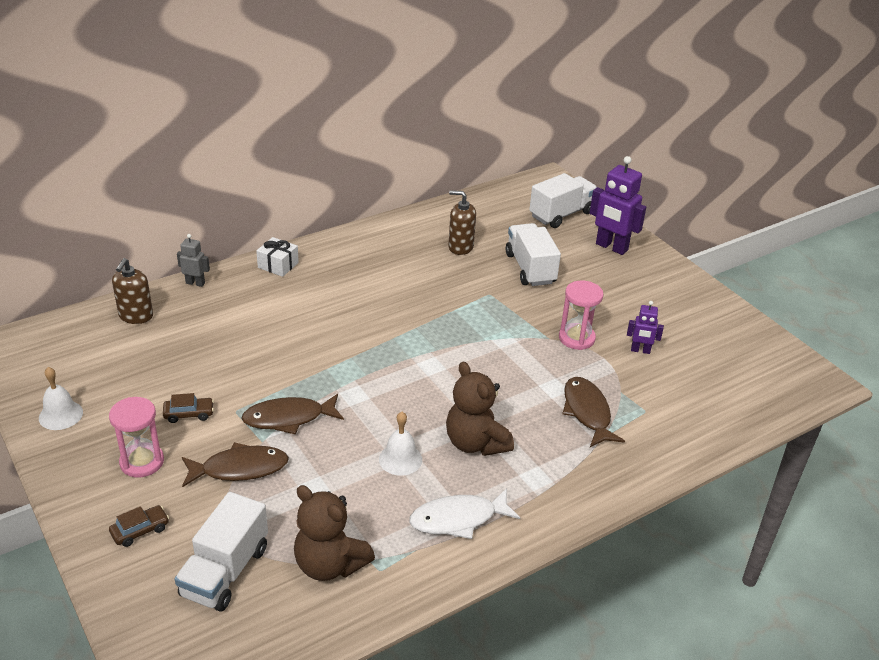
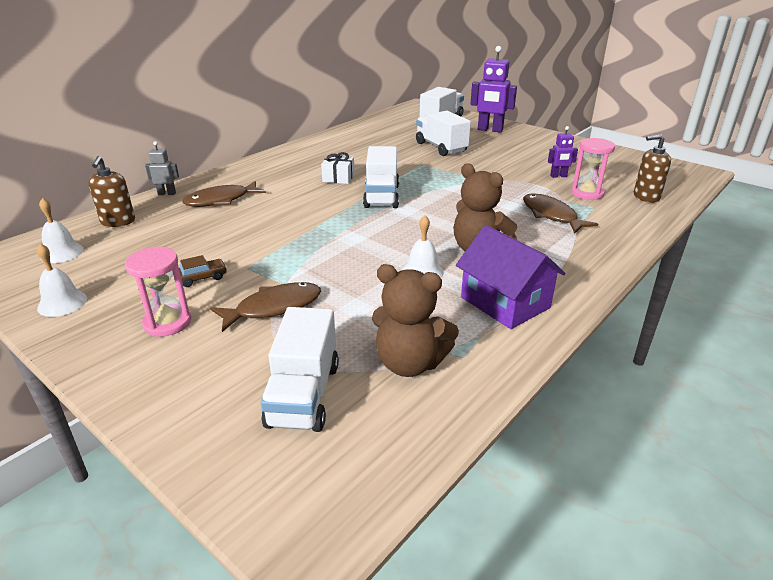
camera: 15 degrees left, 5 degrees down
(74, 349) = (61, 253): none -> white bell
(140, 530) = (190, 380): brown car -> none
(278, 265) = (236, 173): white gift -> white gift (338, 178)
(289, 418) = (301, 263): brown fish -> brown fish (221, 200)
(416, 338) = (381, 196): none -> white truck
(458, 519) = (505, 302): white fish -> purple house
(460, 247) = (380, 144): brown soap dispenser -> brown soap dispenser (646, 197)
(576, 338) = (506, 177): pink hourglass -> pink hourglass (587, 193)

